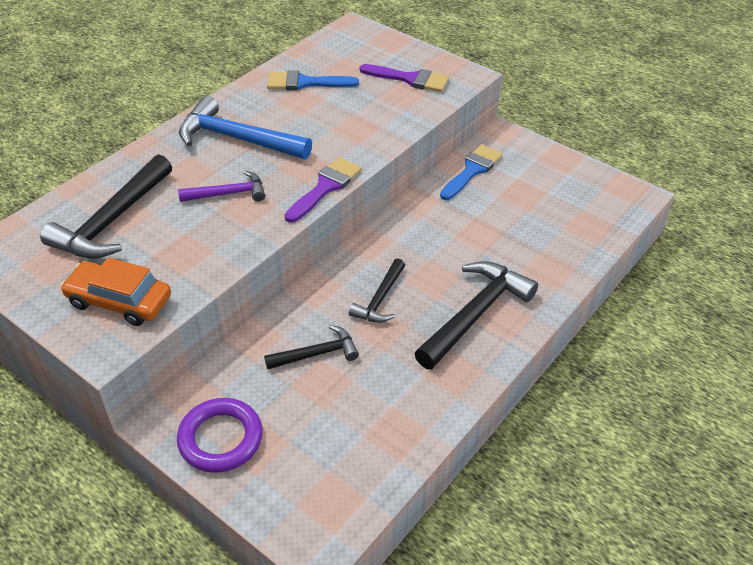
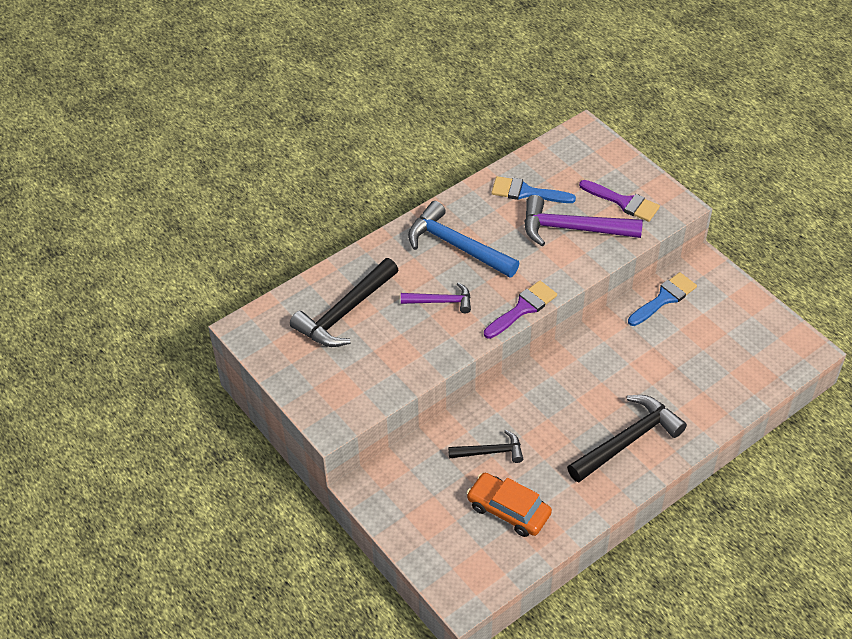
camera: 15 degrees right, 5 degrees up
(119, 301) = (344, 387): orange car -> orange car (508, 510)
(220, 439) = (405, 507): purple ring -> none
(362, 108) = (572, 229): none -> purple hammer
(380, 299) = (551, 412): black hammer -> none

